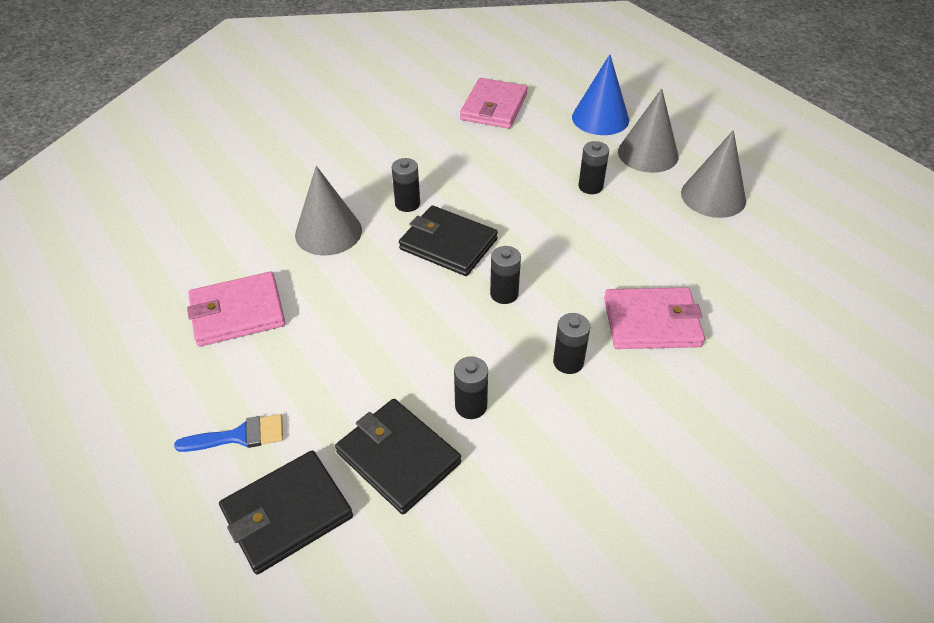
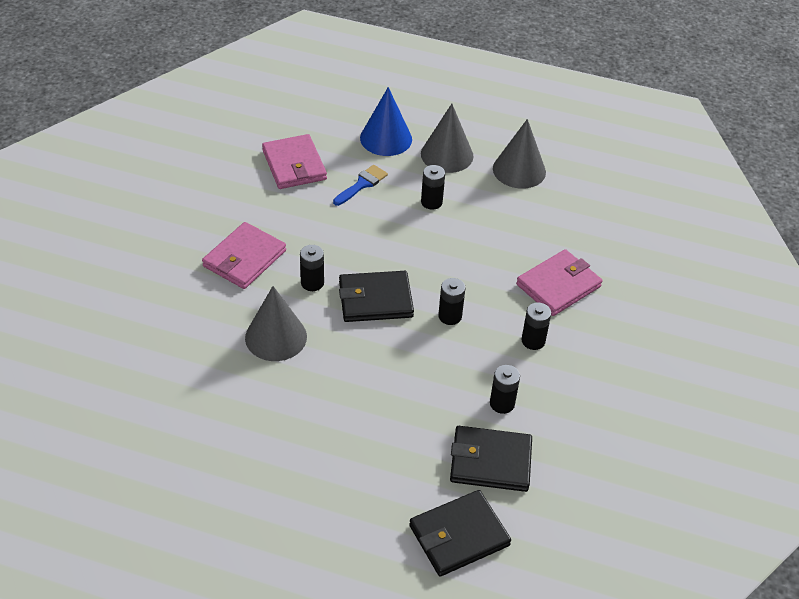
camera: 40 degrees left, 0 degrees up
(237, 312) = (276, 434): pink wallet -> pink wallet (244, 258)
(239, 436) = (376, 512): blue brush -> blue brush (362, 184)
(287, 513) = (458, 535): black wallet -> black wallet turned 45 degrees clockwise

